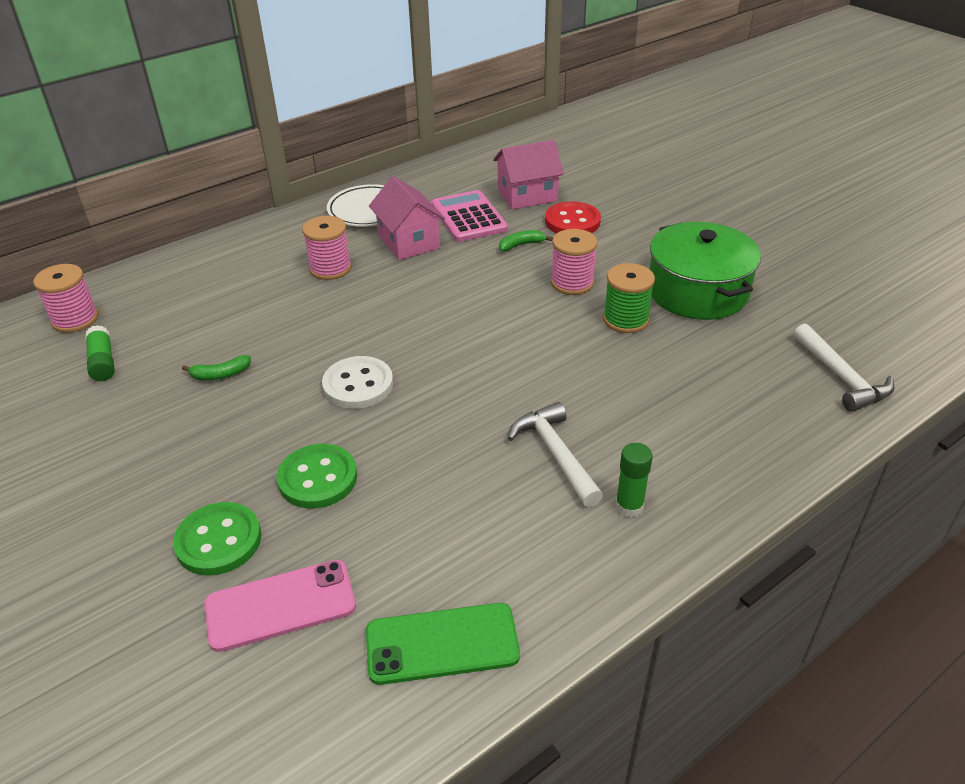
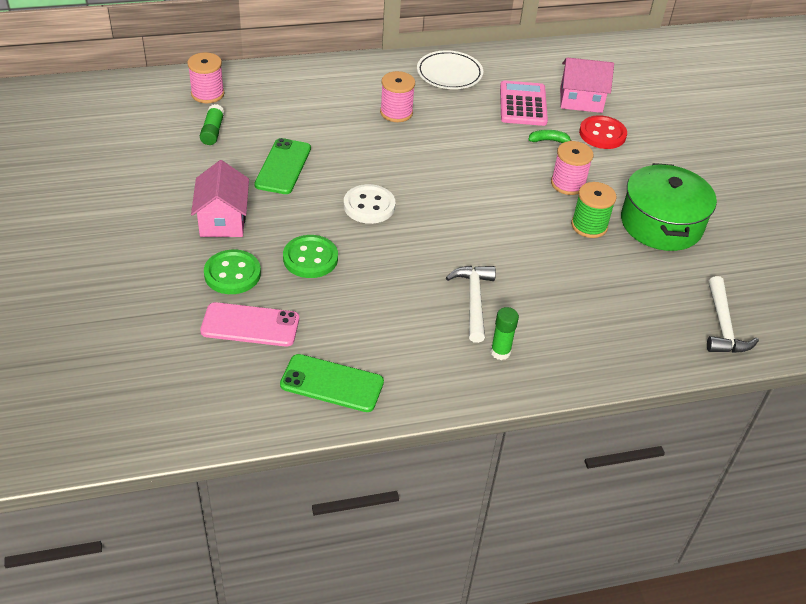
camera: 20 degrees right, 5 degrees up
(220, 374) = (283, 166): green banana -> green phone
(408, 242) = (465, 110): pink house -> pink house (223, 220)

